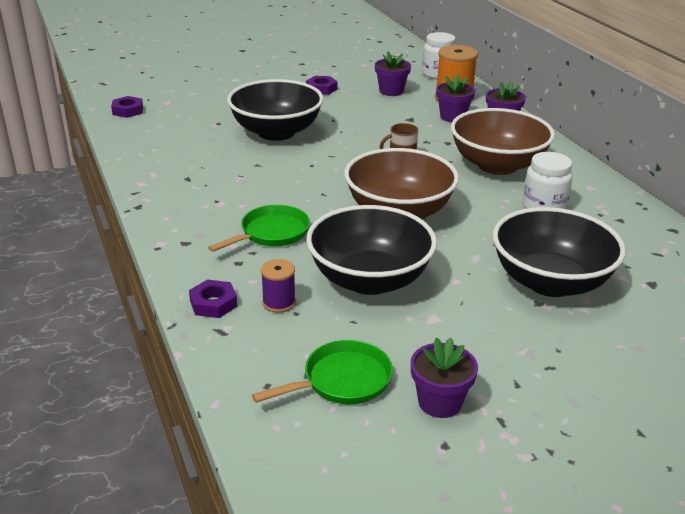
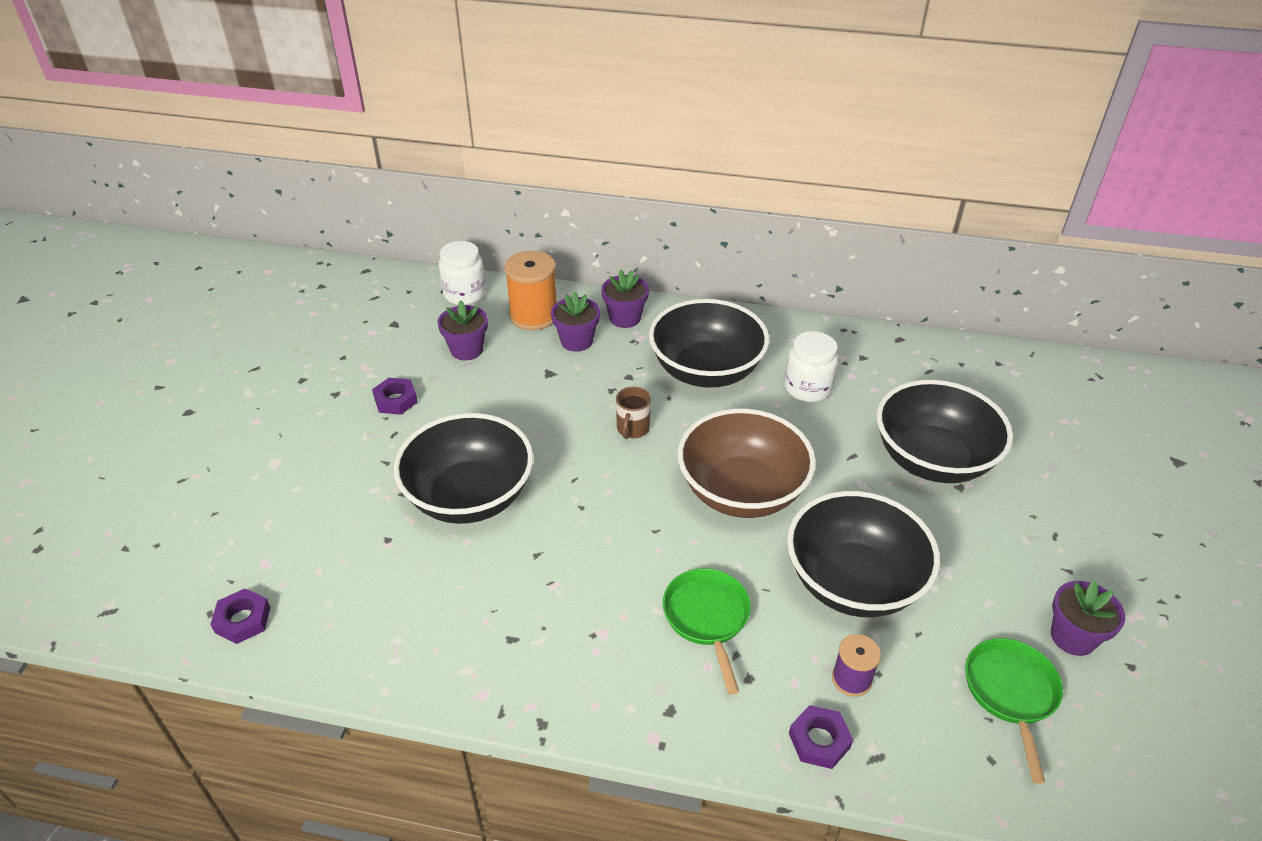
camera: 55 degrees left, 10 degrees up
(497, 165) = (706, 371): brown bowl -> black bowl

